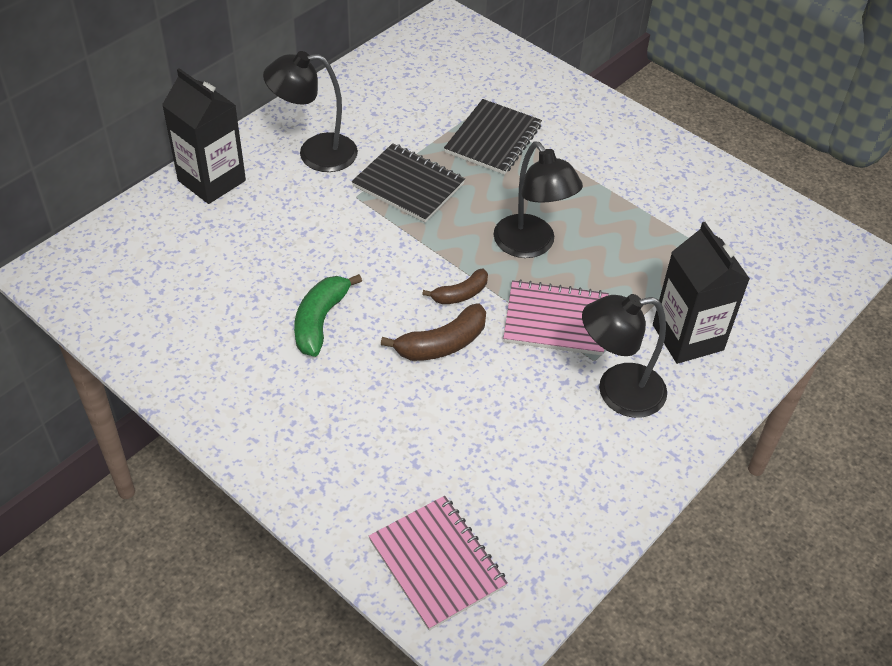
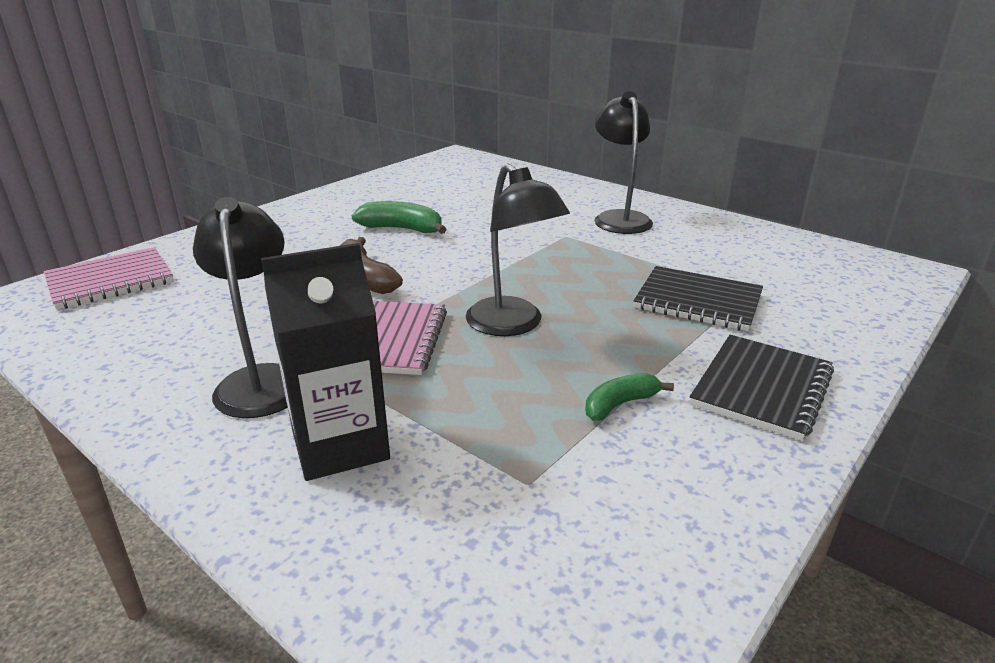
camera: 90 degrees right, 20 degrees down
(212, 180) = (565, 187): black carton -> none
(408, 185) = (592, 258): black notebook -> black notebook (762, 388)
(460, 294) = (432, 286): brown banana -> none
(531, 245) = (513, 325): black lamp -> black lamp turned 90 degrees counterclockwise
(631, 202) = (620, 404): none -> green banana

